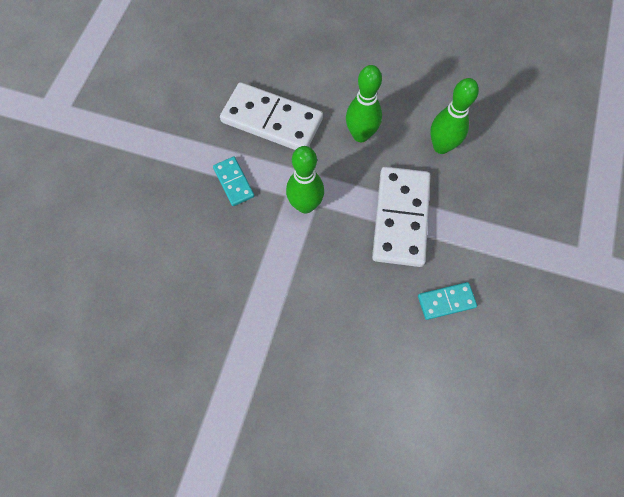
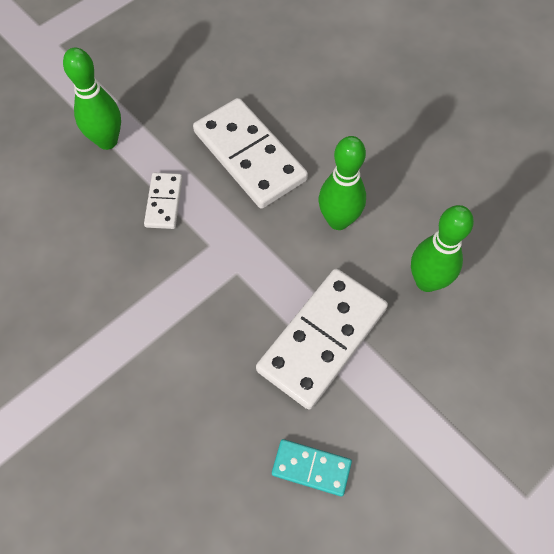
camera: 30 degrees right, 5 degrees down
(234, 182) = (164, 202): turquoise domino -> white domino
(305, 205) = (223, 267): green bowling pin -> green bowling pin (107, 141)

